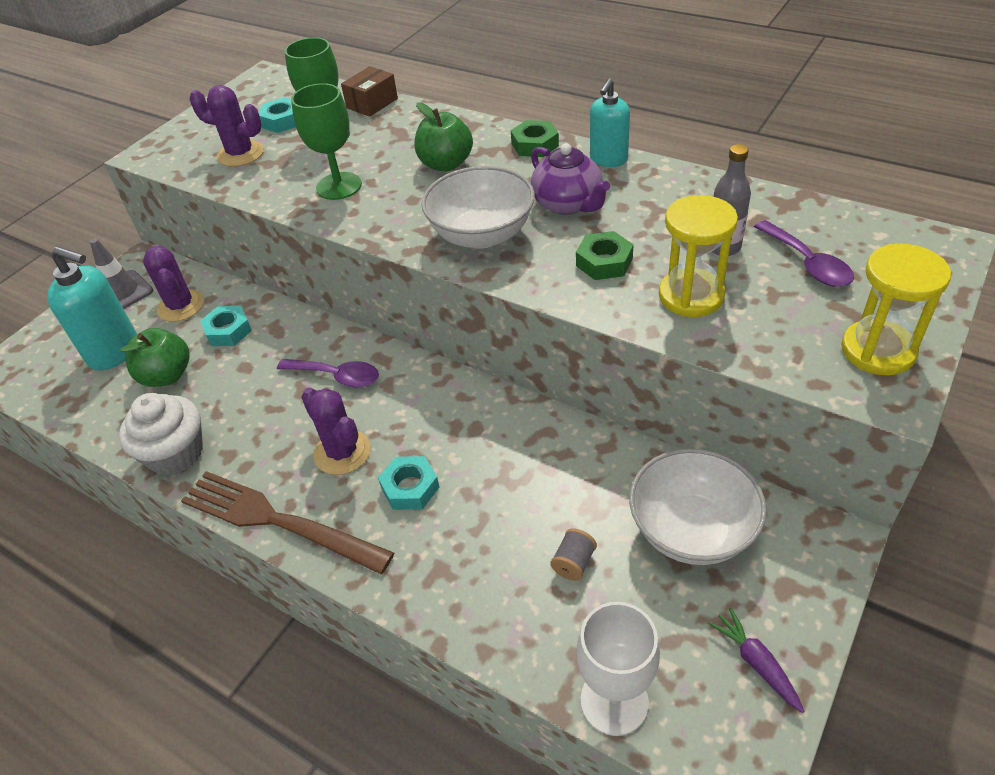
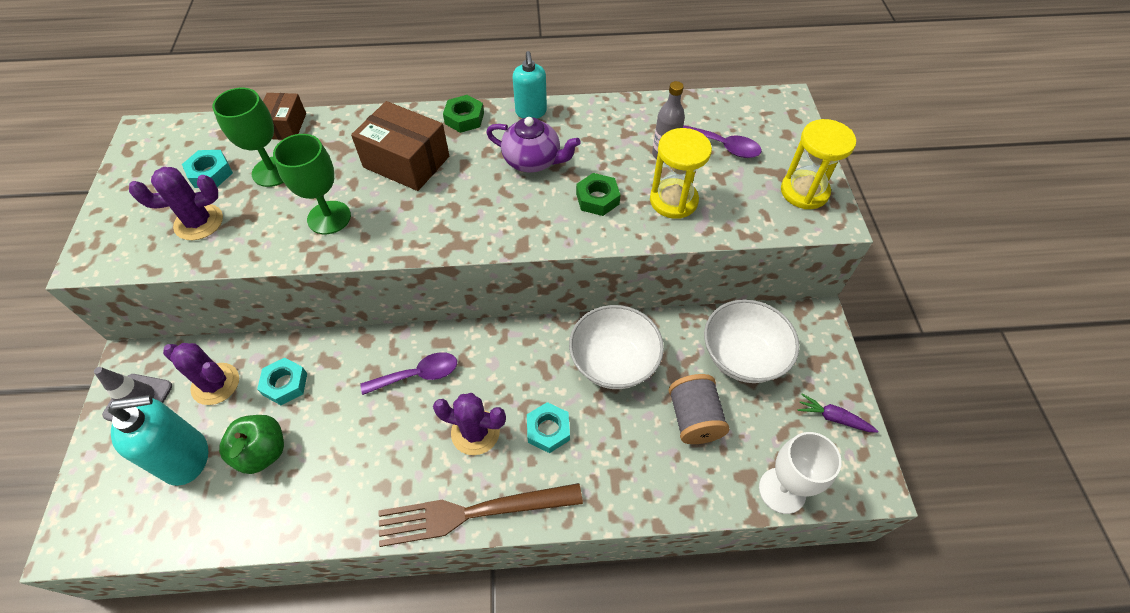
camera: 40 degrees left, 10 degrees up
(175, 453) = (335, 511): white cupcake -> none
(446, 164) = (406, 162): green apple -> brown box
(482, 235) = (490, 213): white bowl -> white bowl (613, 362)
(573, 563) = (694, 418): grey spool -> grey spool, size x1.90

